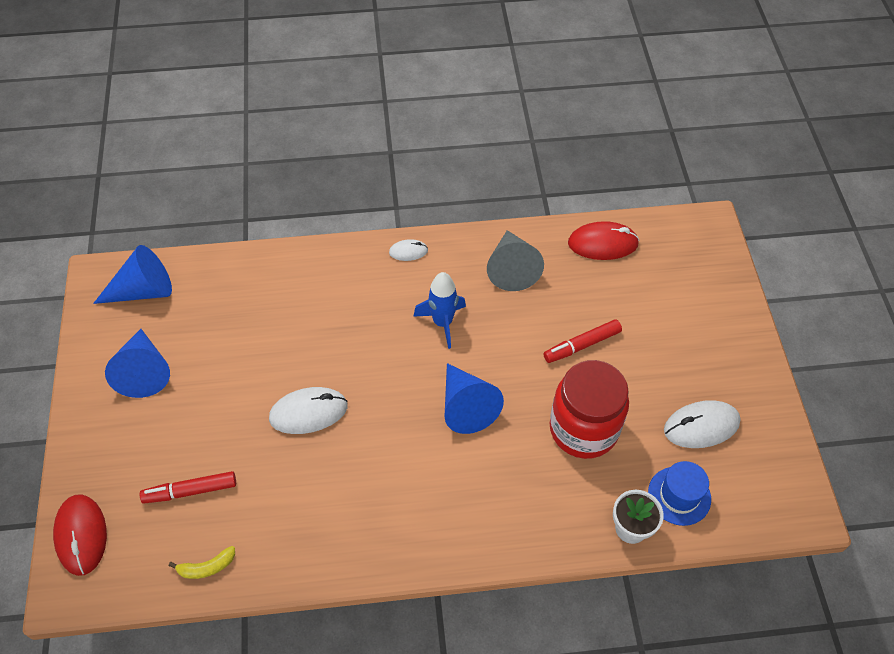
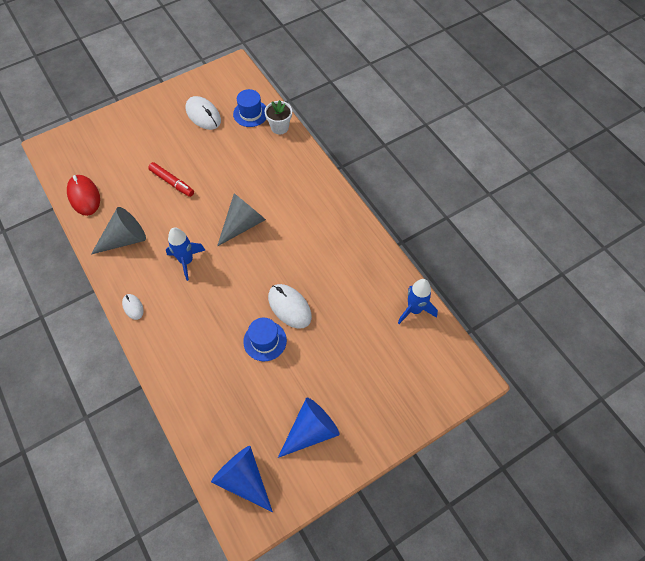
camera: 115 degrees left, 5 degrees up
(81, 535) = (440, 393): red mouse -> none
(190, 491) = (377, 346): red marker -> none
(207, 567) = (414, 310): yellow banana -> blue rocket
(281, 367) = (265, 341): none -> blue hat
(466, 406) = (243, 224): blue cone -> grey cone
(583, 429) = (230, 164): red jar -> none

